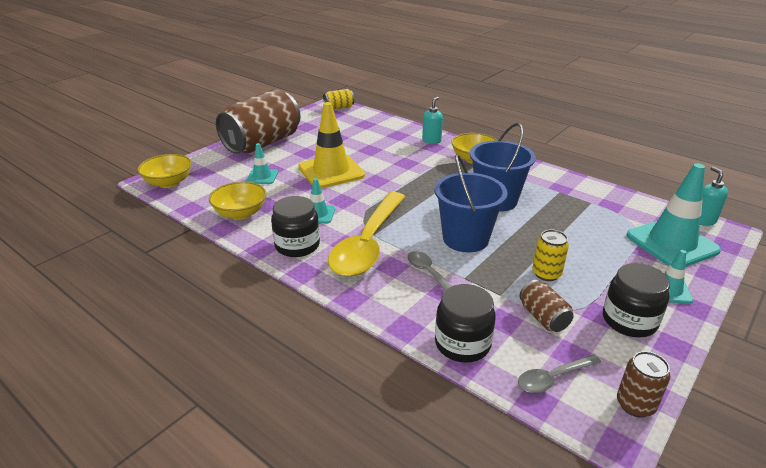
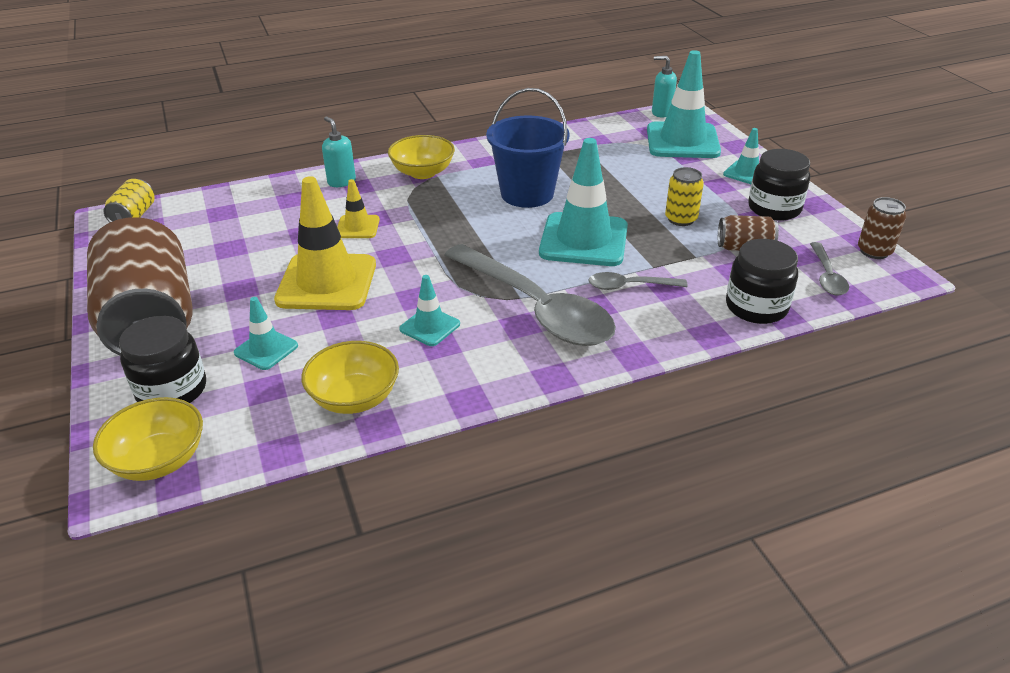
camera: 60 degrees left, 5 degrees up
(297, 245) = (490, 365): black jar -> black jar (172, 390)
(368, 243) = (535, 308): yellow spoon -> grey spoon
(392, 161) = (357, 227): none -> yellow traffic cone
(465, 239) = (583, 240): blue bucket -> turquoise traffic cone

